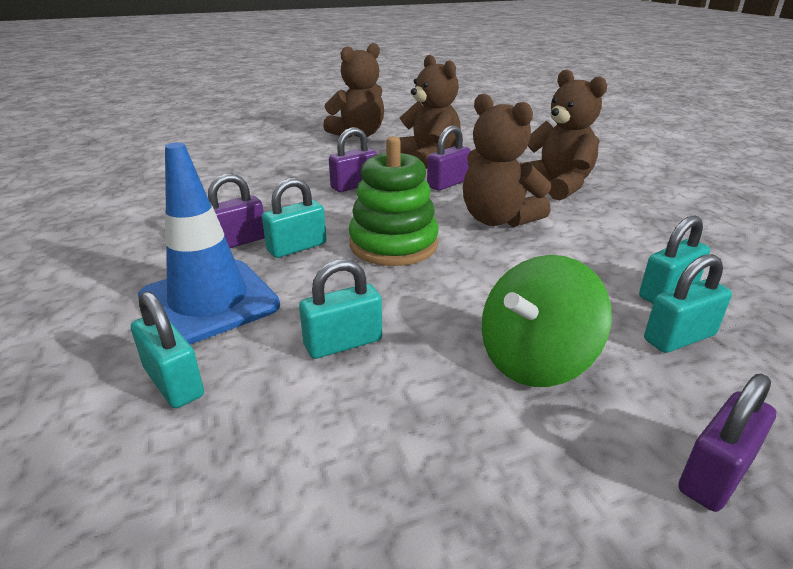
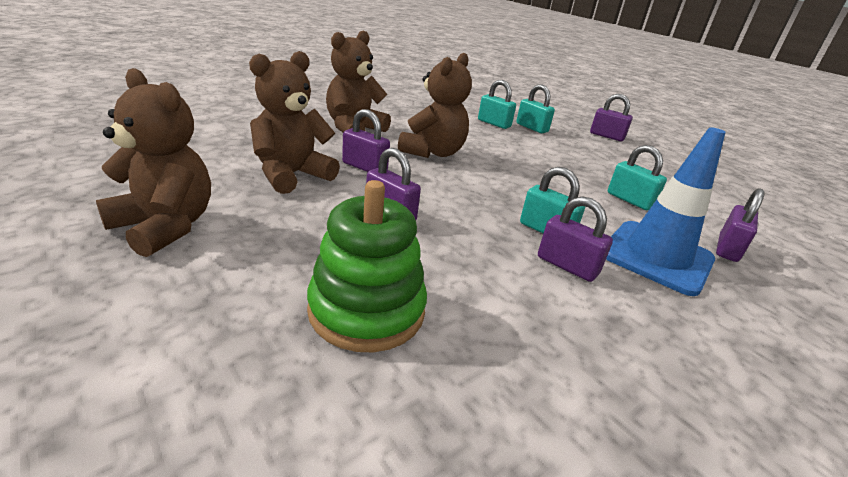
camera: 110 degrees left, 0 degrees up
(174, 382) = (727, 249): turquoise padlock -> purple padlock
(393, 244) = (504, 189): green stacking toy -> green stacking toy (366, 310)
(535, 360) = (582, 155): green spinning top -> none

